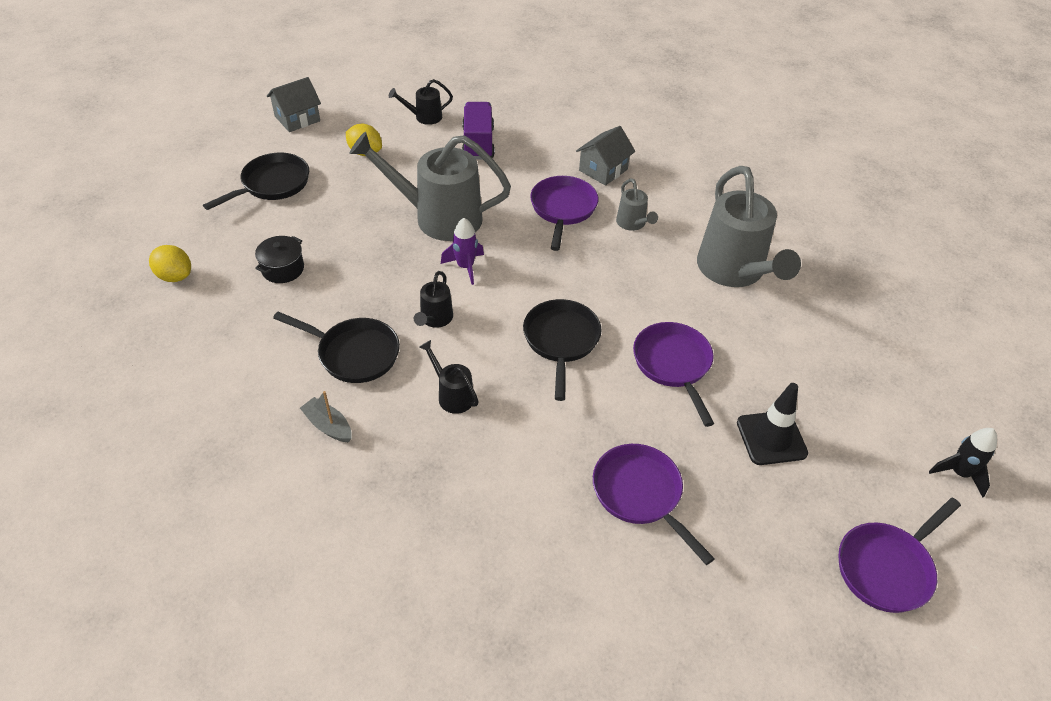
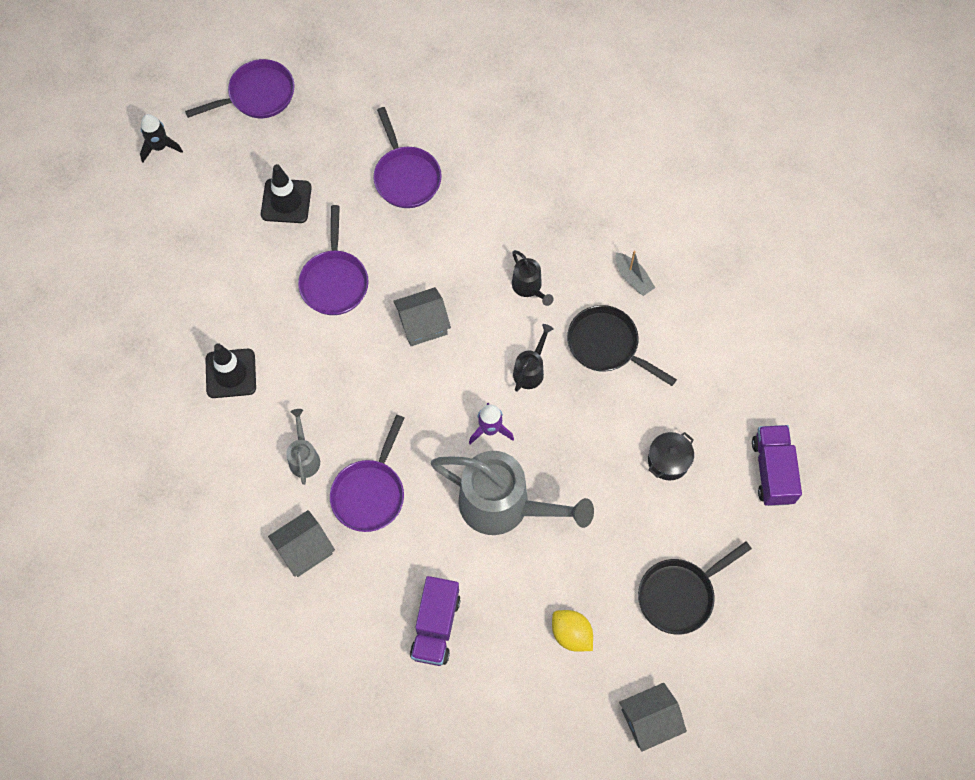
camera: 165 degrees left, 20 degrees up
(175, 276) = (772, 471): yellow lemon -> purple truck
(424, 117) = (491, 693): black watering can -> none
(561, 341) = (423, 324): black pan -> grey house
(734, 271) = (231, 373): grey watering can -> black traffic cone

